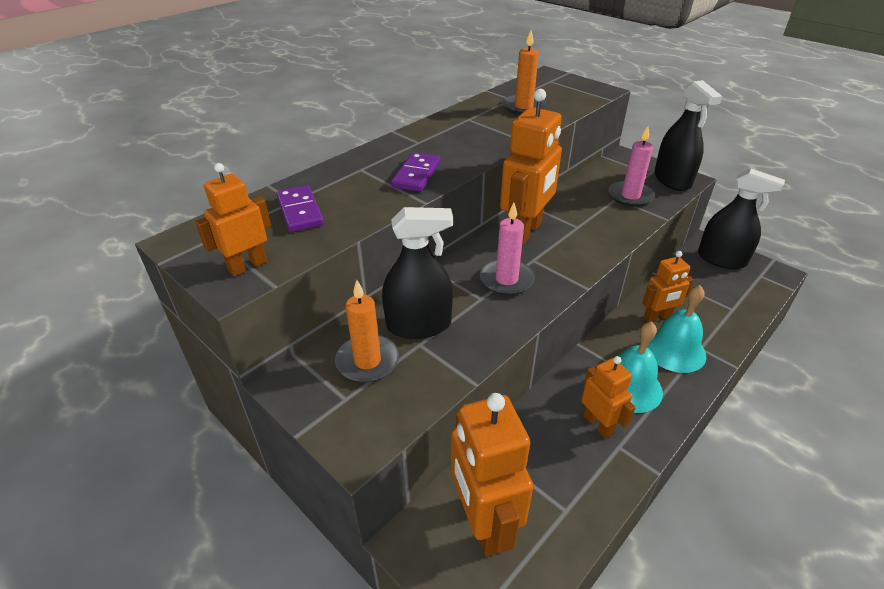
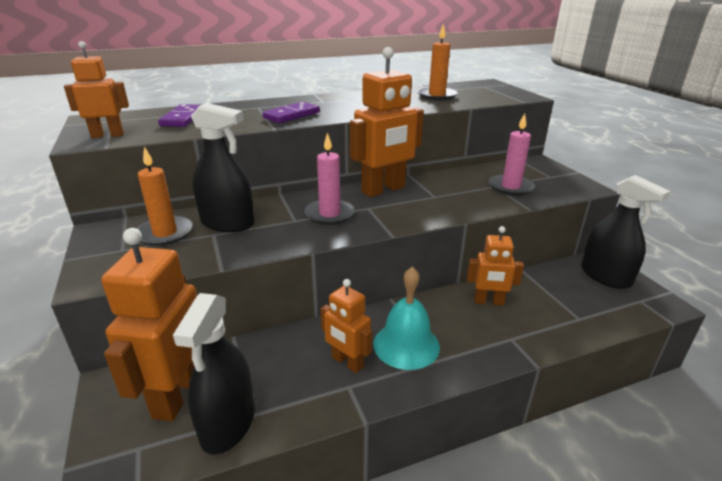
camera: 25 degrees right, 10 degrees down
(598, 424) = (347, 362): orange robot -> orange robot turned 135 degrees clockwise
(672, 180) = (568, 185): black spray bottle -> black spray bottle (228, 423)
(674, 350) = (481, 331): turquoise bell -> none

